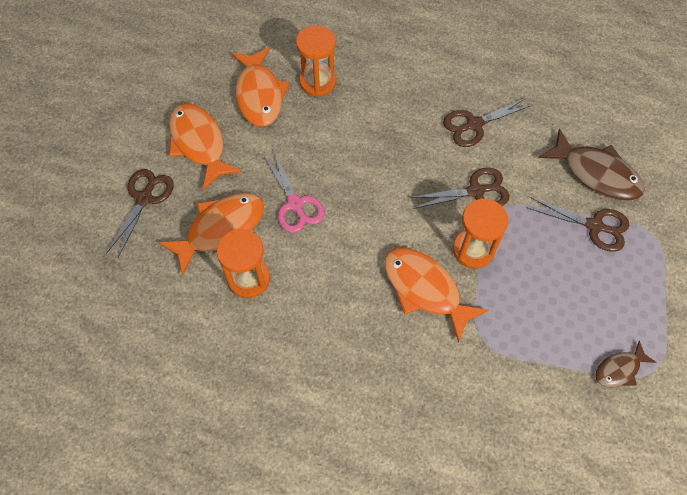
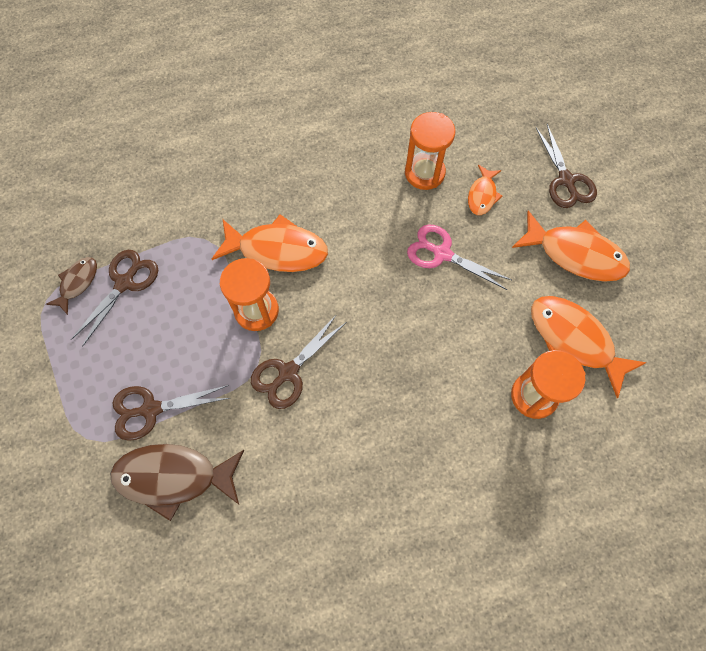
camera: 145 degrees right, 5 degrees up
(221, 229) = (482, 195): orange fish -> orange fish, size x0.54
(474, 125) = (336, 453): brown scissors -> brown scissors (125, 283)

